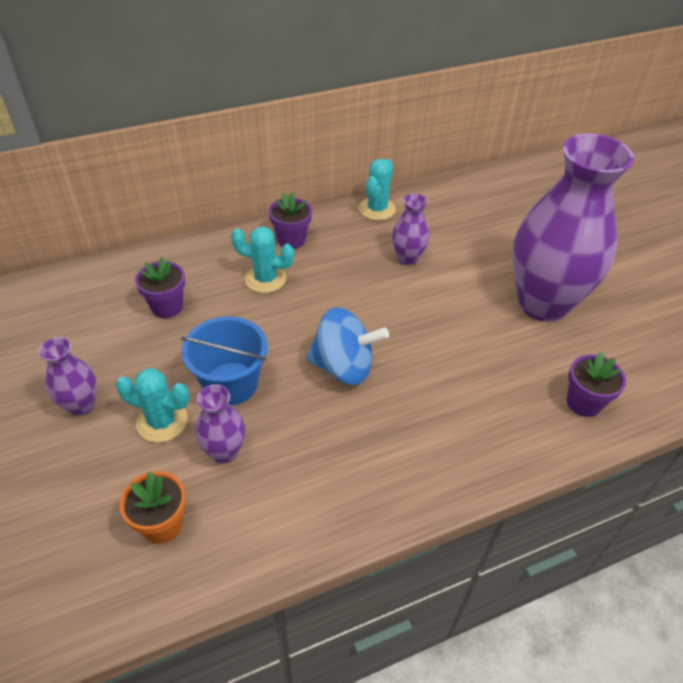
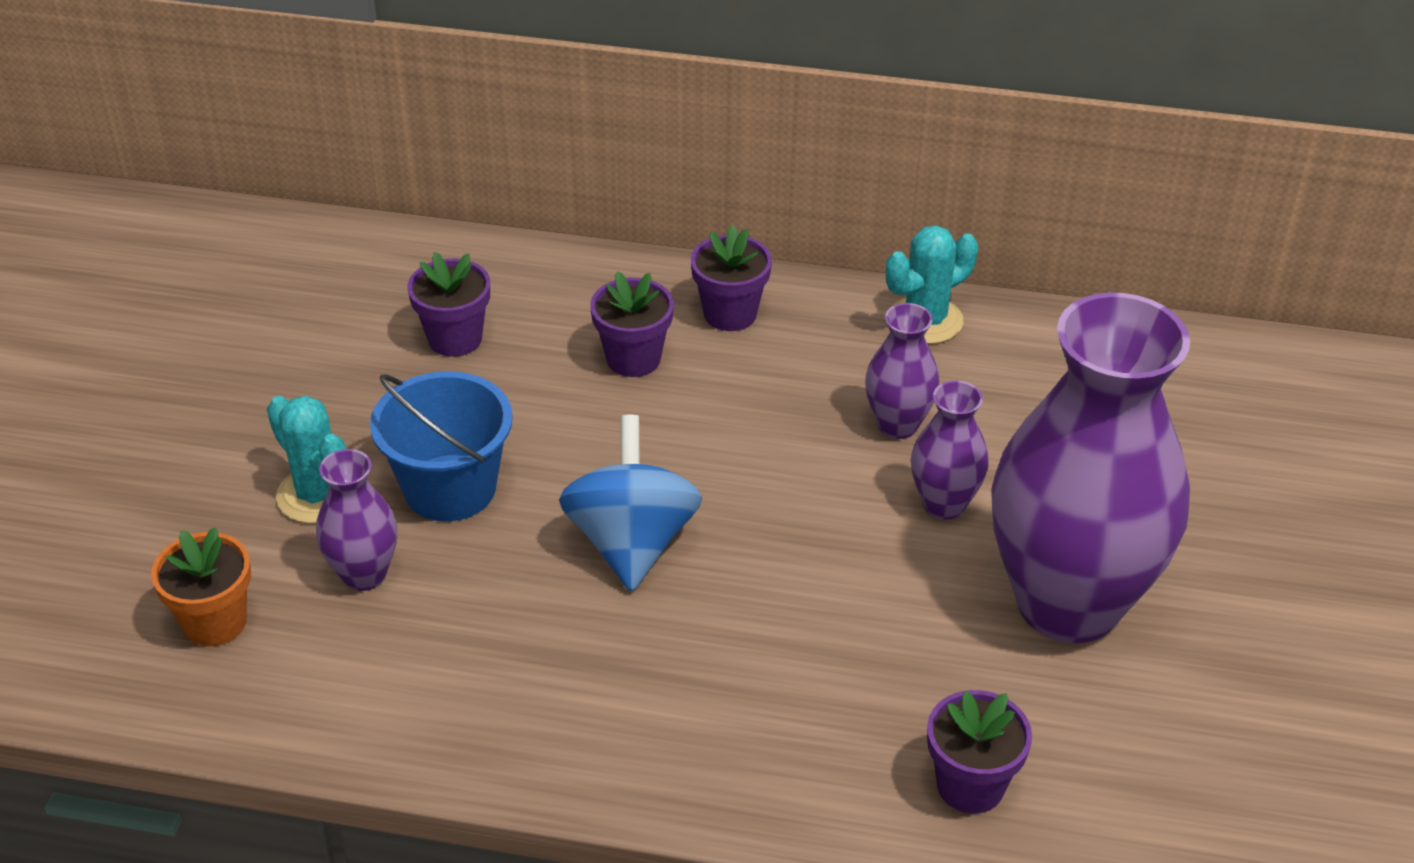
camera: 35 degrees right, 5 degrees down
(81, 405) = (237, 424): purple vase -> purple vase (944, 504)
(265, 279) = (633, 358): turquoise cactus -> purple flower pot
(343, 367) = (631, 542): blue spinning top -> blue spinning top turned 135 degrees counterclockwise

